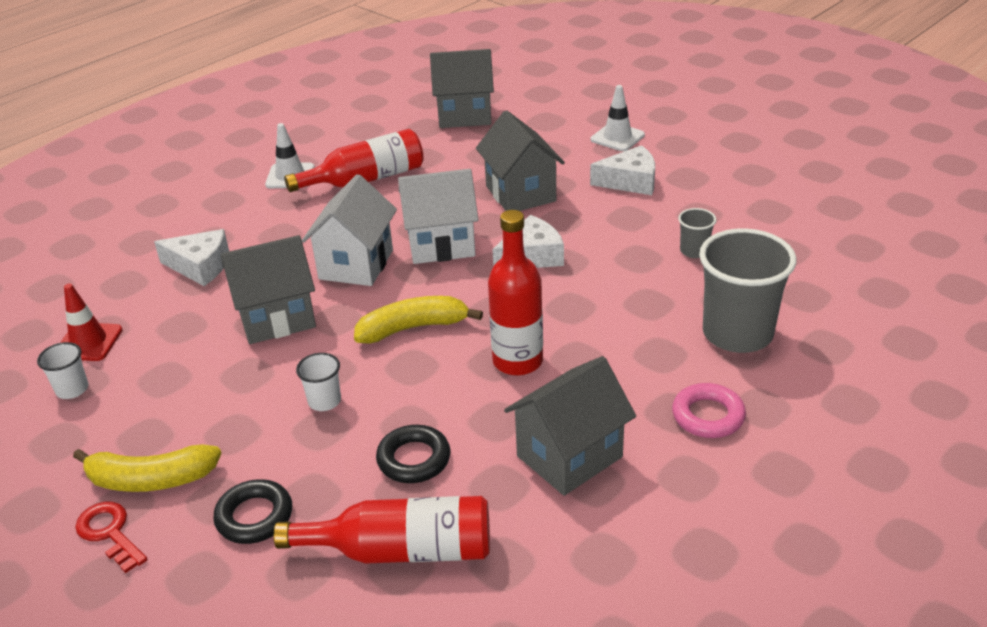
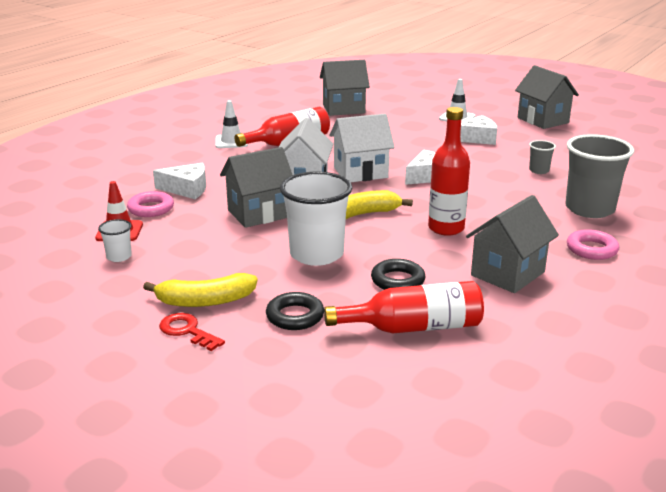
camera: 10 degrees left, 10 degrees down
(142, 301) = (151, 209): none -> pink ring
(324, 401) = (316, 254): white cup -> white cup, size x2.20
(520, 194) = (404, 146): grey house -> grey house (543, 120)

